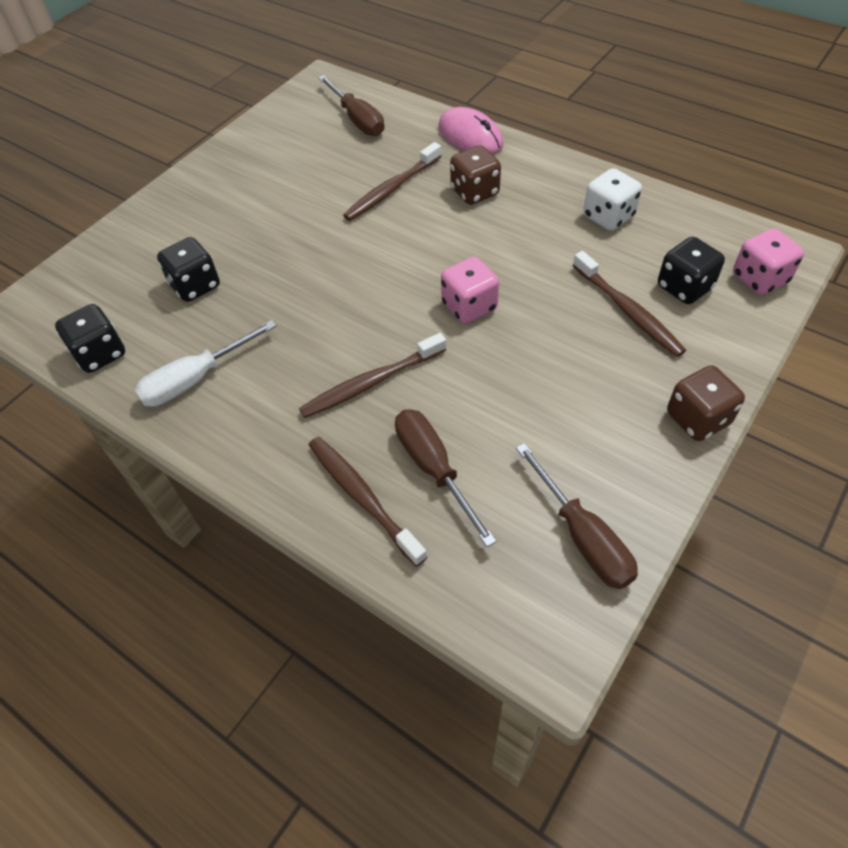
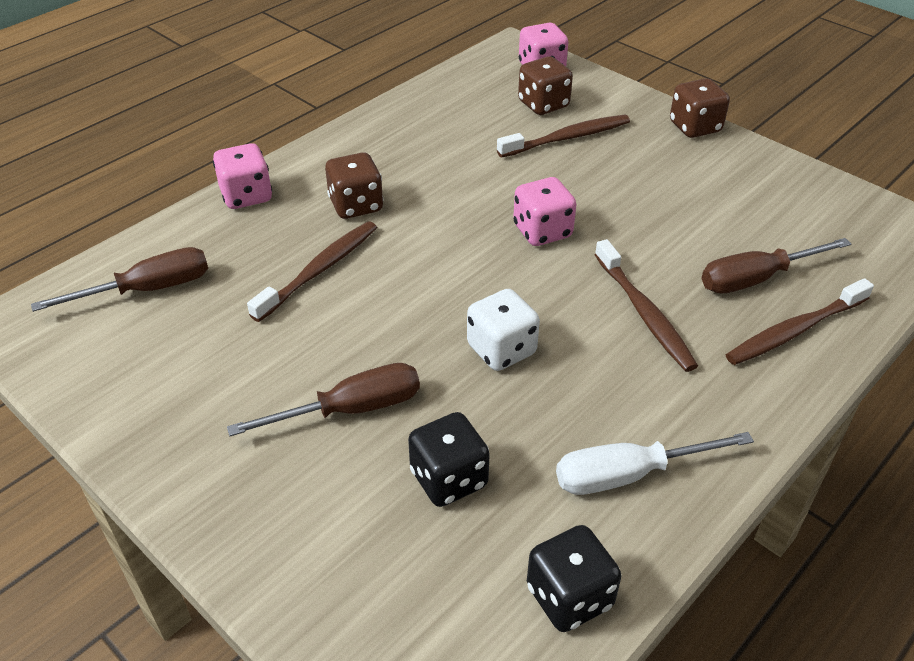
camera: 85 degrees left, 10 degrees down
(196, 379) = (628, 475): white screwdriver -> white screwdriver turned 105 degrees clockwise
(391, 189) = (319, 270): brown toothbrush -> brown toothbrush turned 105 degrees counterclockwise
(470, 136) = (246, 196): pink mouse -> pink dice
(583, 536) = (818, 203): brown screwdriver -> brown screwdriver (351, 409)
(608, 217) = (433, 126): white dice -> white dice (501, 350)
(684, 287) = (543, 104): black dice -> brown dice

